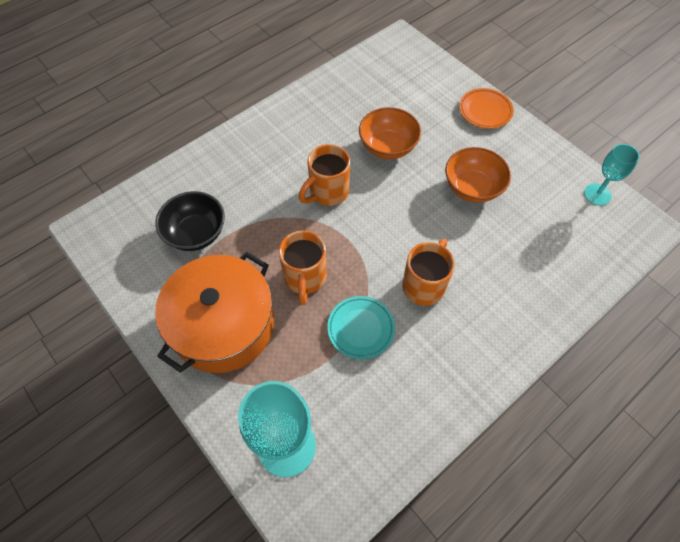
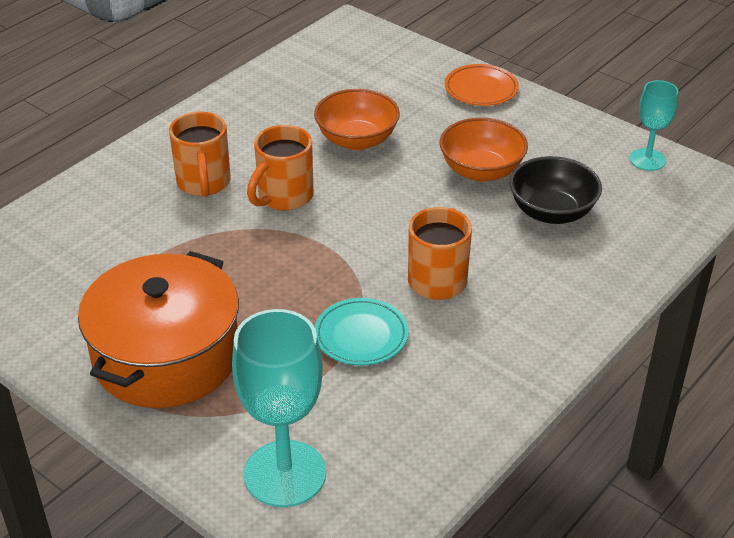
camera: 10 degrees left, 20 degrees down
(196, 233) = (105, 262): black bowl -> black bowl (551, 212)
(305, 278) = (272, 292): orange mug -> orange mug (204, 183)

